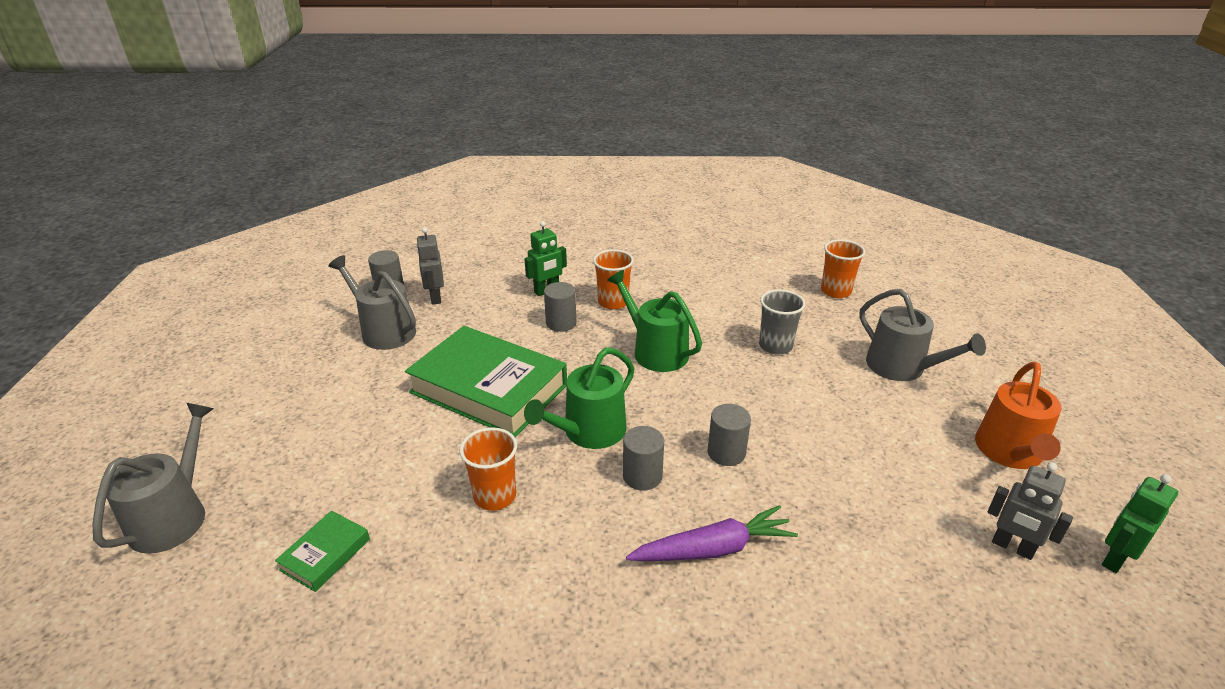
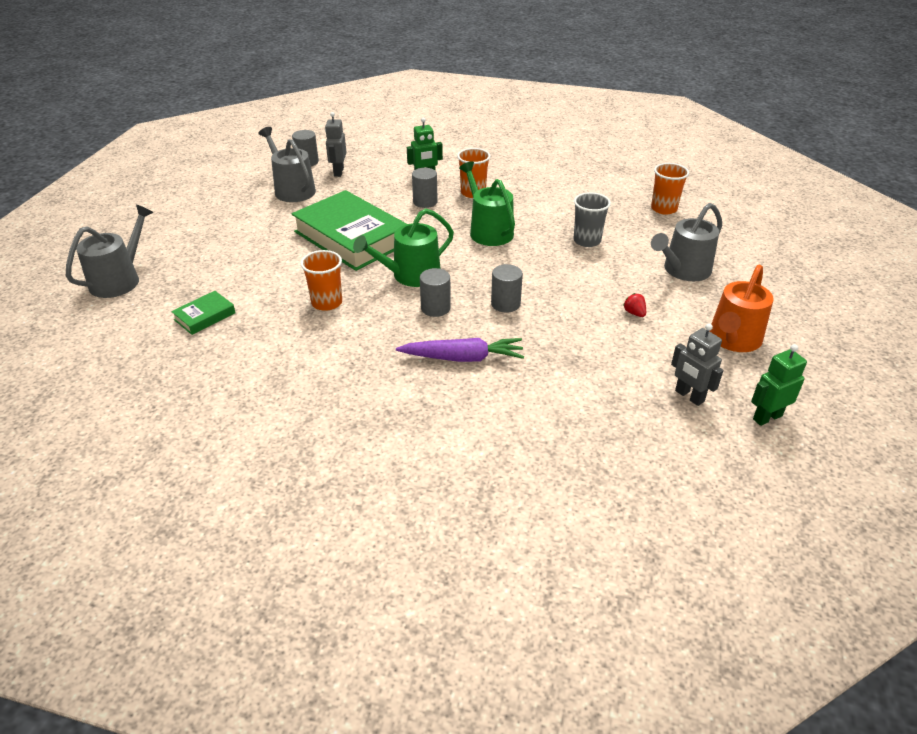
camera: 15 degrees right, 5 degrees up
(882, 437) = (634, 313): none -> red strawberry
(902, 367) = (683, 270): grey watering can -> grey watering can turned 75 degrees clockwise

